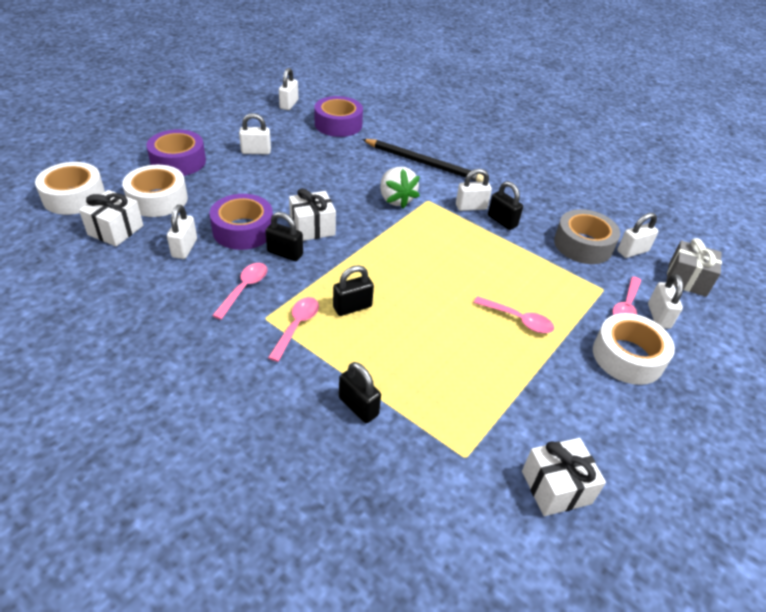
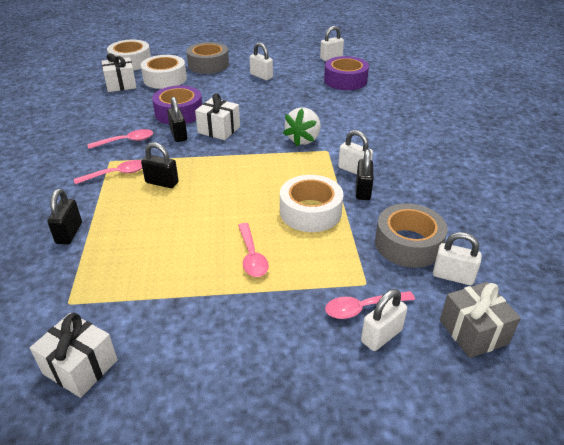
camera: 50 degrees right, 5 degrees down
(178, 161) = (208, 65): purple tape -> grey tape
(184, 248) = (135, 107): white padlock -> none
(423, 163) = (368, 127): black pencil -> none
(627, 356) = (292, 340): white tape -> white tape (310, 212)

